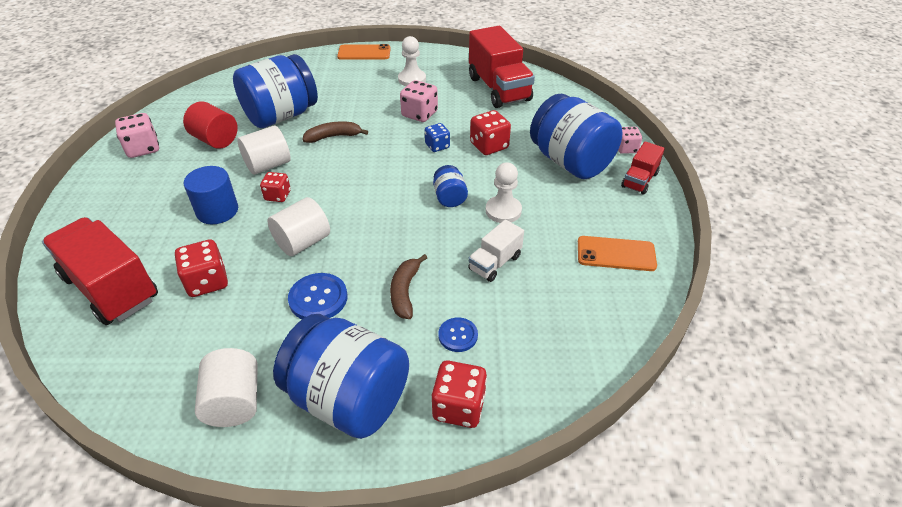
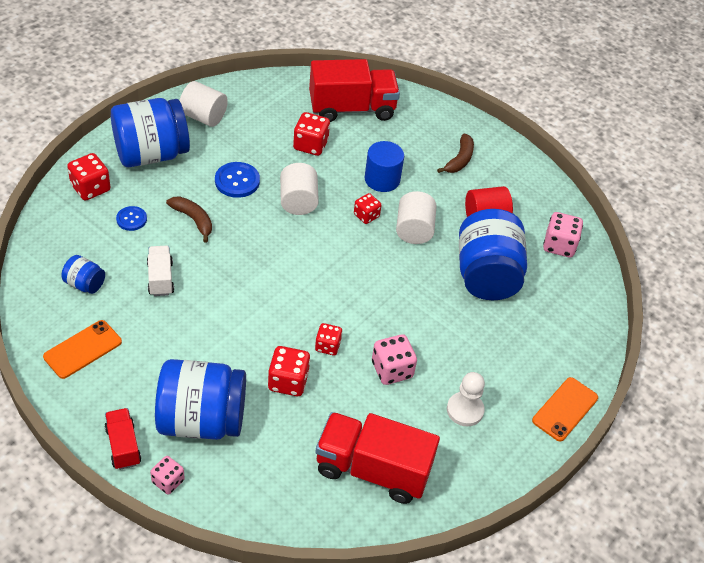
camera: 125 degrees right, 5 degrees up
(143, 148) = (512, 176): pink dice -> pink dice (559, 245)
(333, 136) = (416, 289): brown banana -> brown banana (459, 160)
(437, 146) = (327, 346): blue dice -> red dice
(449, 197) = (253, 304): blue jar -> blue jar (85, 284)
(503, 211) = (201, 324): white pawn -> none

